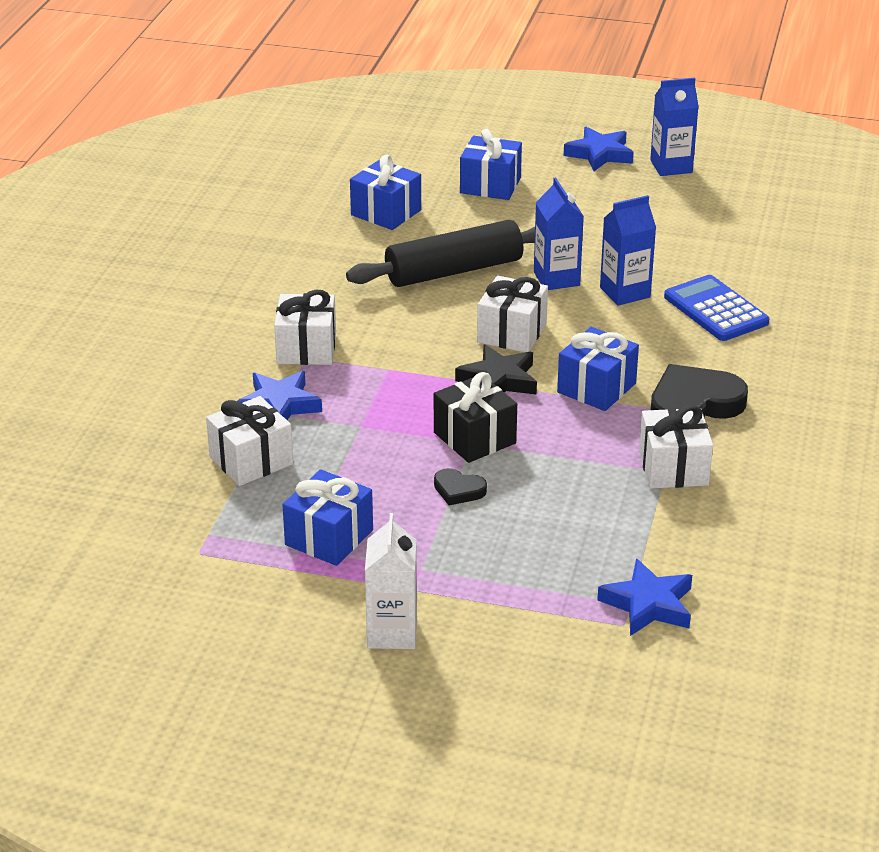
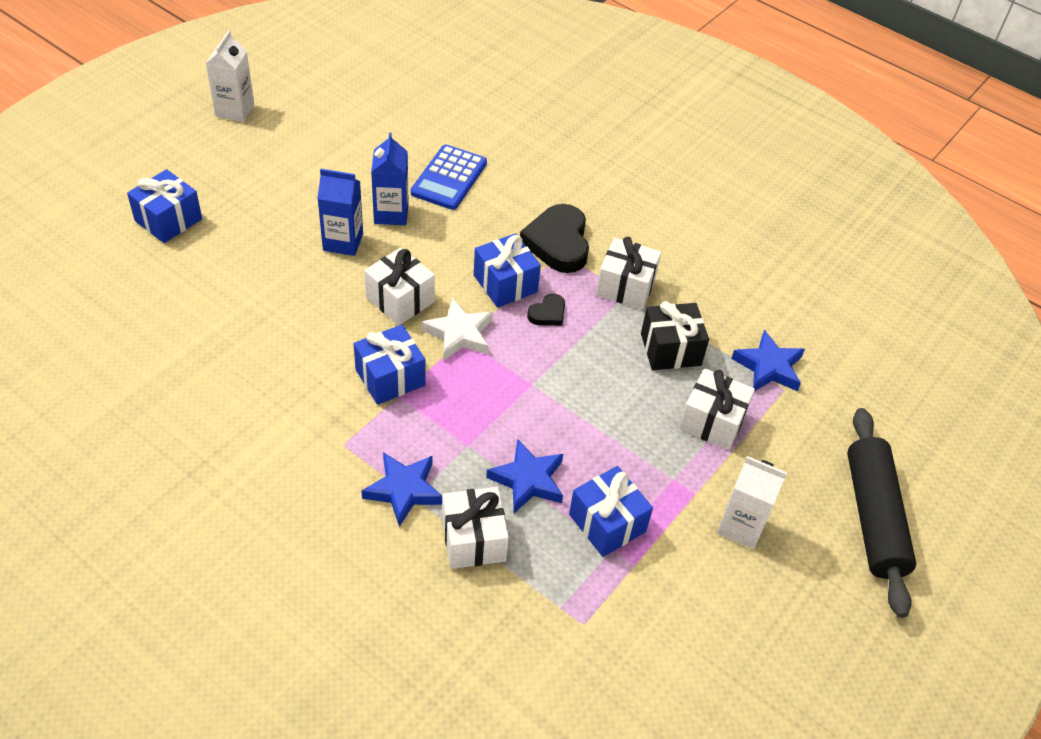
camera: 70 degrees left, 15 degrees up
(306, 348) = (329, 439): white gift -> white gift (712, 421)
(386, 212) = (153, 302): blue gift -> blue gift (390, 377)
(454, 270) = (283, 296): black rolling pin -> black rolling pin (873, 517)
(458, 490) = (588, 417): black heart -> black heart (548, 313)
(474, 438) = (527, 380): black gift -> black gift (670, 349)
(498, 380) = (459, 334): black star -> white star
(599, 154) = (179, 138): blue star -> blue star (528, 480)
(671, 166) = (235, 110): blue carton -> white carton
(716, 310) = (449, 178): blue calculator -> blue calculator turned 60 degrees counterclockwise

